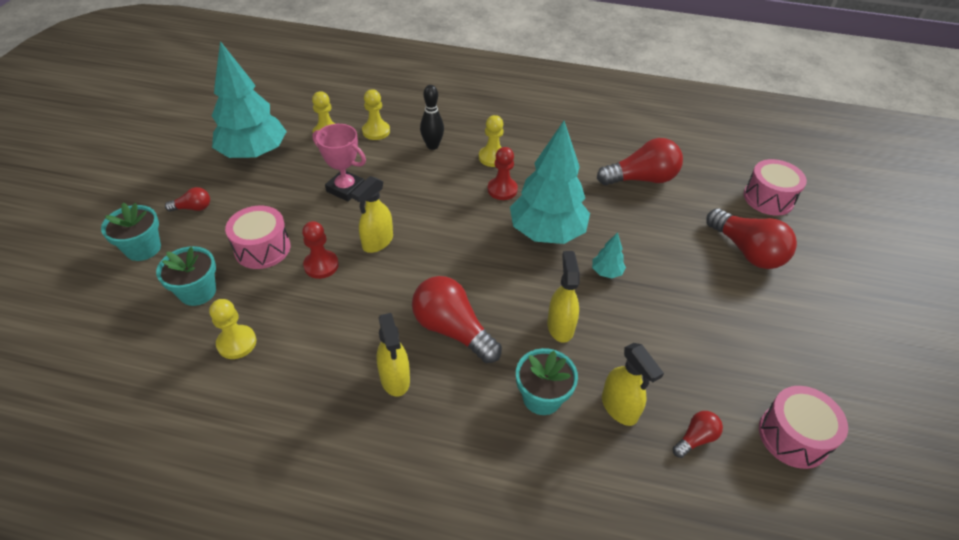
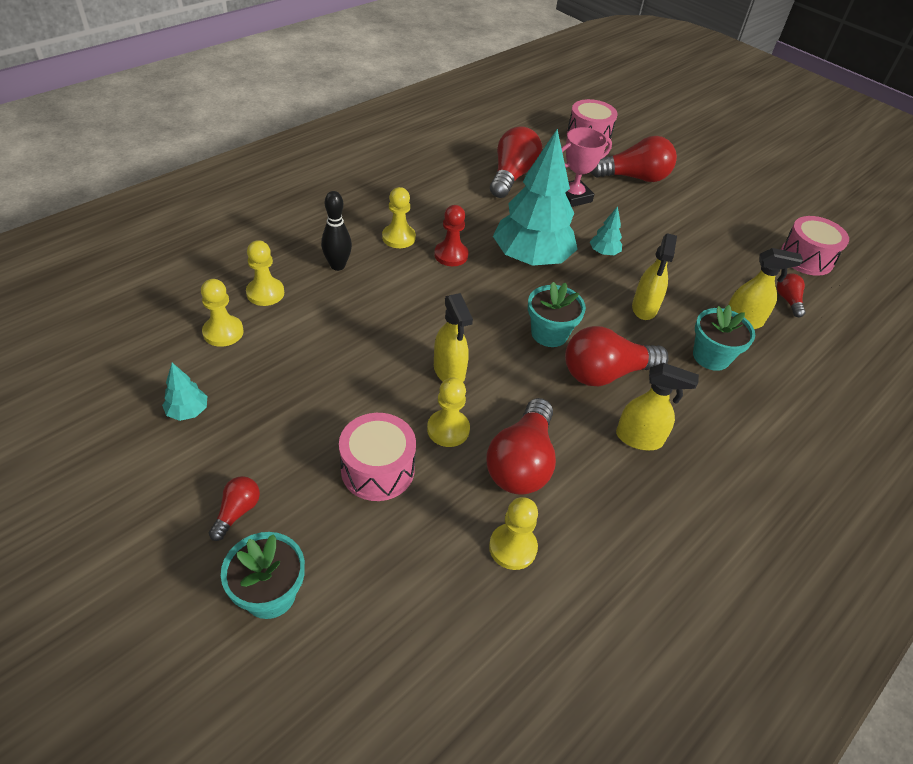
camera: 60 degrees left, 0 degrees up
(197, 292) = (402, 558): turquoise flower pot -> turquoise flower pot (549, 334)
(254, 154) = (188, 411): turquoise tree -> turquoise tree, size x0.40
(318, 316) = (521, 462): none -> red light bulb
(321, 265) = (448, 429): red pawn -> yellow pawn
(345, 189) = (341, 359): pink trophy -> pink trophy (573, 197)
(560, 326) = (644, 308): yellow spray bottle -> yellow spray bottle turned 105 degrees counterclockwise

